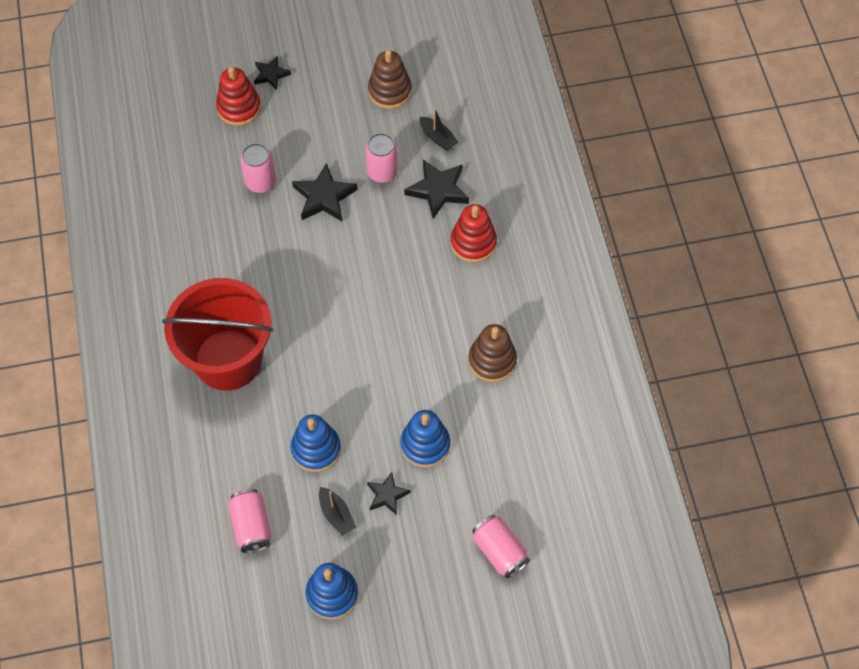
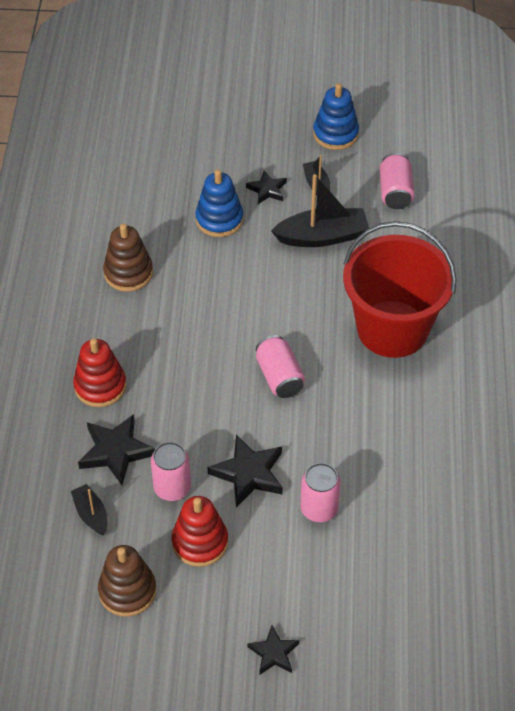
camera: 165 degrees left, 10 degrees down
(239, 108) = (326, 614): red stacking toy -> red stacking toy (200, 542)
(316, 449) = (322, 236): blue stacking toy -> black boat
(499, 551) = (183, 133): pink can -> pink can (279, 377)

